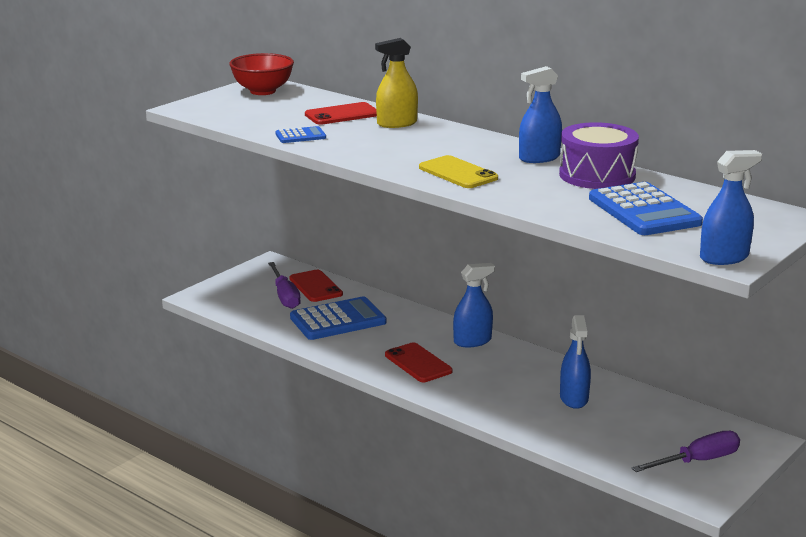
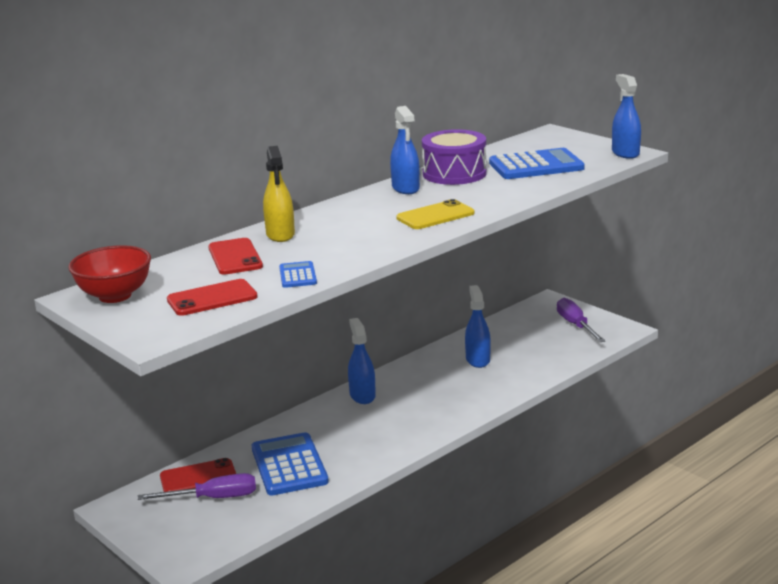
camera: 80 degrees left, 0 degrees up
(418, 363) = (398, 425): red phone -> red phone (212, 298)
(574, 398) = (477, 360): blue spray bottle -> blue spray bottle turned 105 degrees counterclockwise

